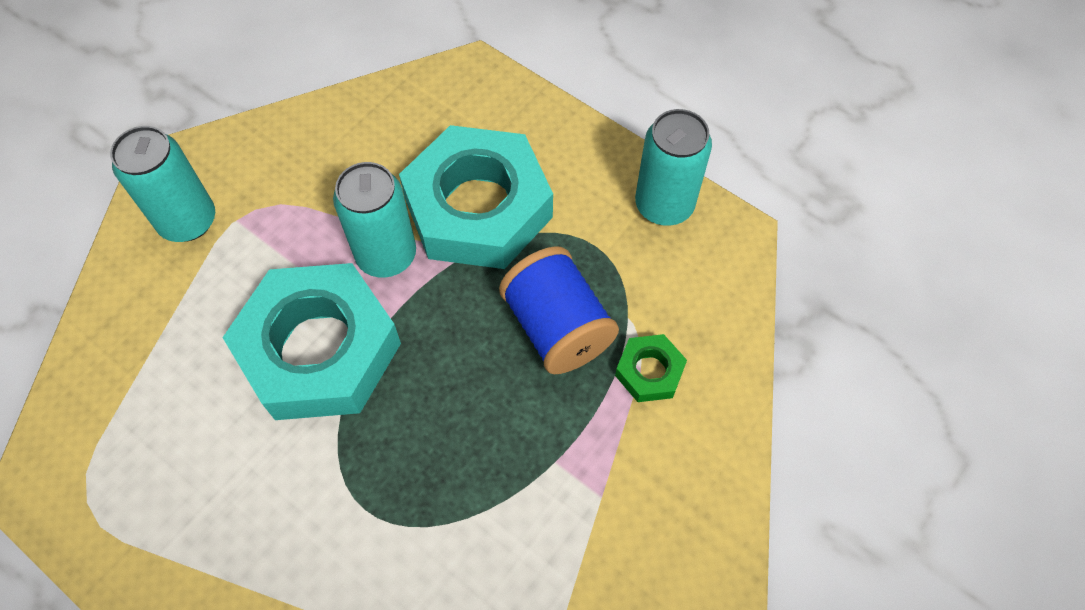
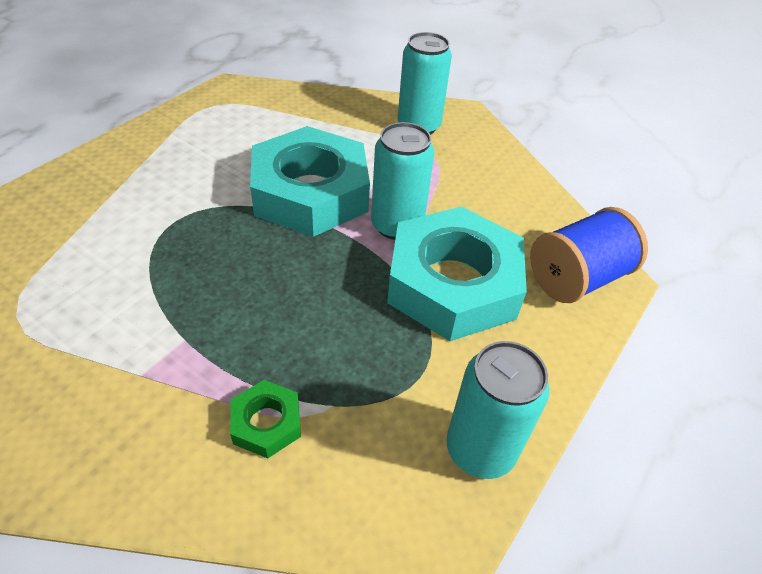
camera: 85 degrees right, 15 degrees down
(557, 327) = (323, 343): blue spool -> blue spool (577, 278)

